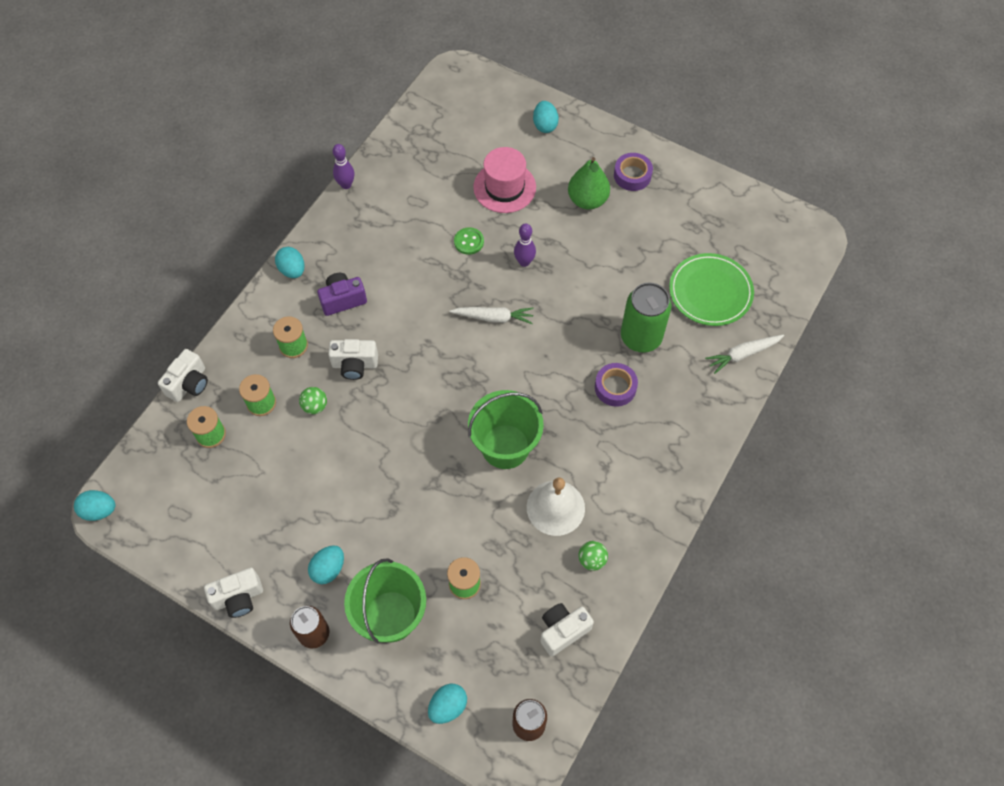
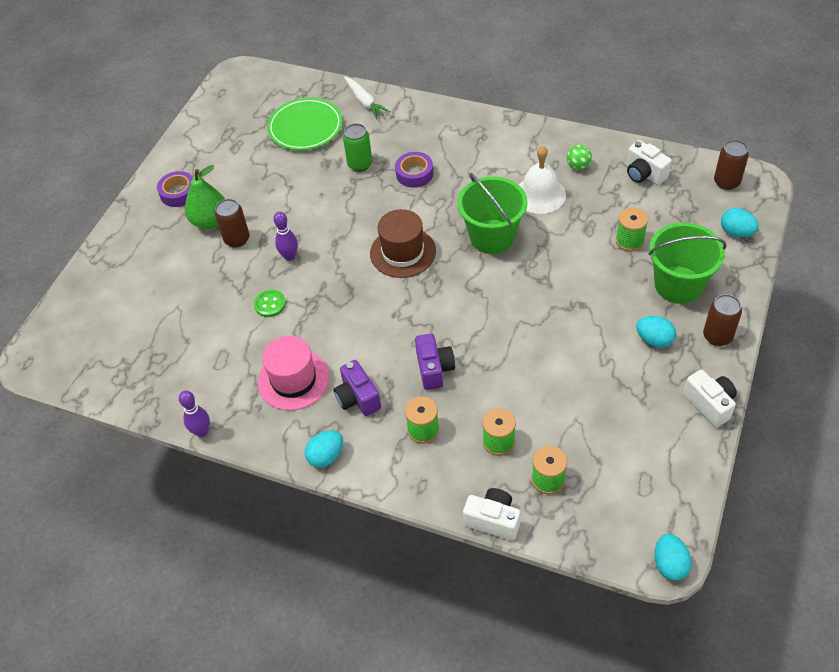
camera: 95 degrees left, 10 degrees down
(315, 406) = (490, 392): green ball -> none
(355, 365) = (434, 369): white camera -> purple camera
(493, 317) = (357, 268): white carrot -> none
(504, 187) = (198, 287): pink hat -> pink hat (293, 380)
(505, 360) = (403, 252): none -> brown hat
(545, 125) = (114, 268): turquoise egg -> none
(558, 220) = (237, 239): none -> brown can
(641, 337) = (360, 164): green can -> green can, size x0.66

